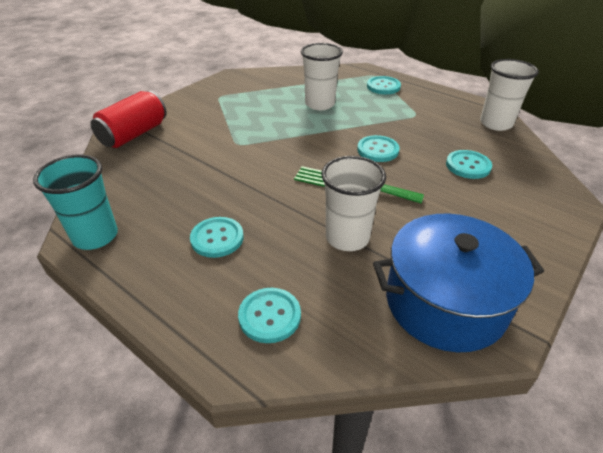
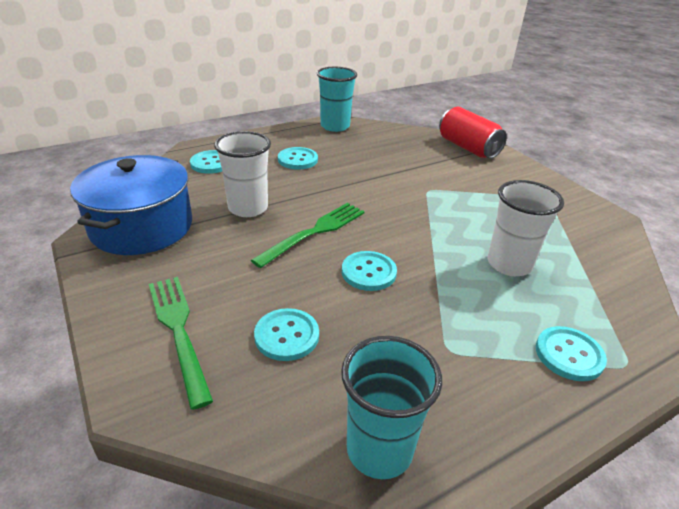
camera: 110 degrees right, 5 degrees down
(496, 123) = (379, 449): white cup -> turquoise cup
(518, 210) = (178, 331): none -> green fork

